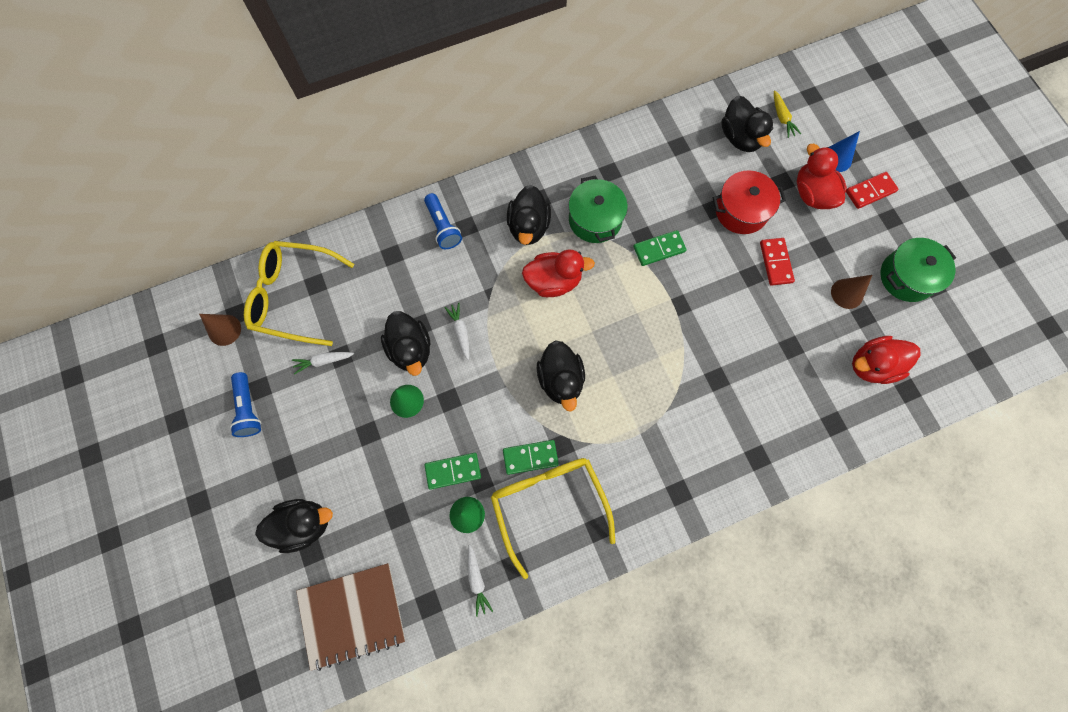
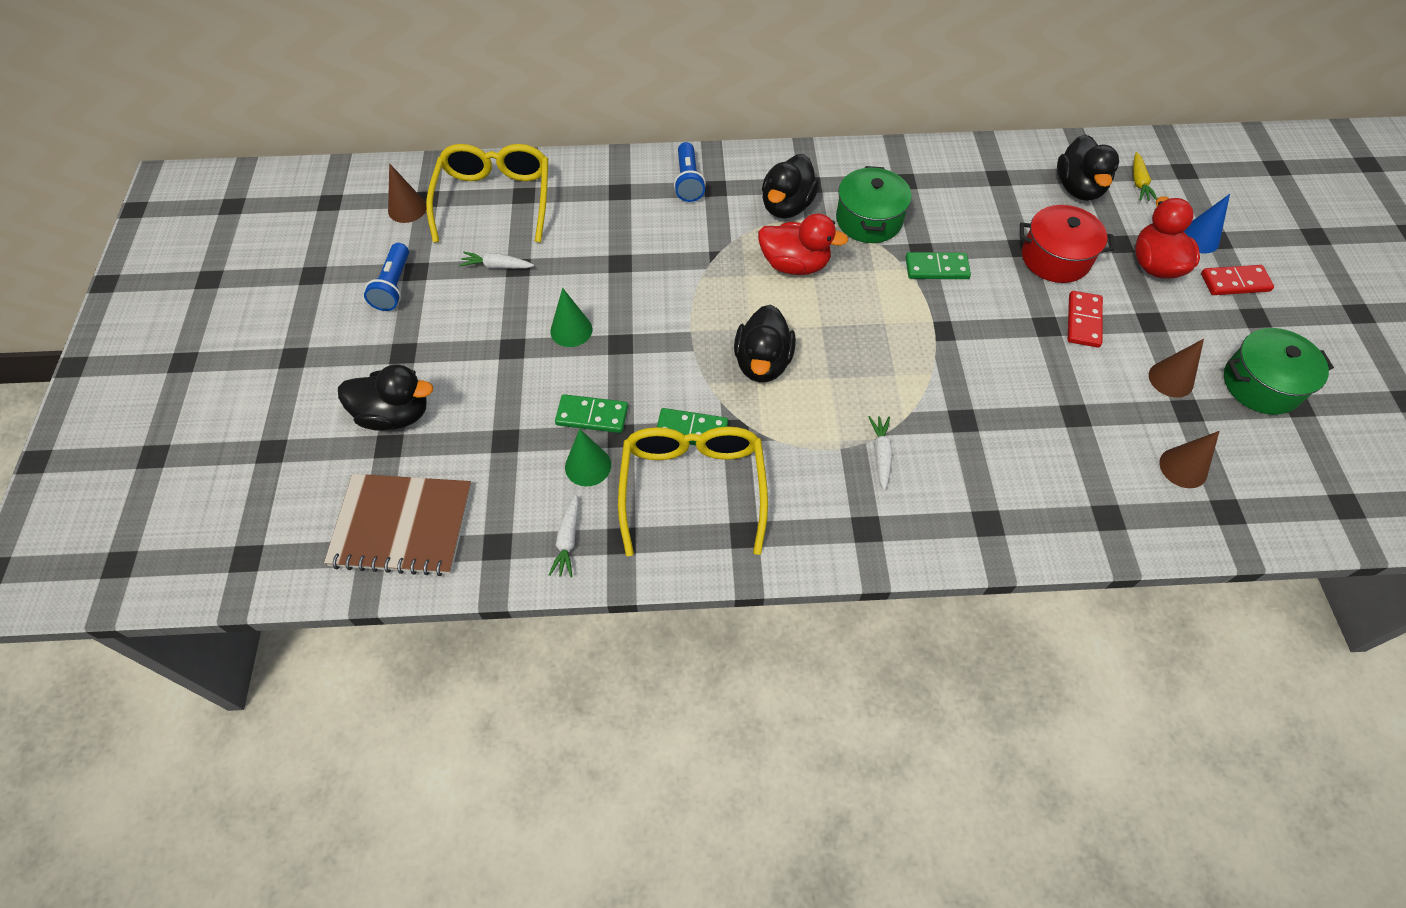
camera: 20 degrees right, 15 degrees down
(293, 296) = (495, 199): yellow glasses -> yellow glasses turned 60 degrees clockwise
(410, 349) = (599, 282): black duck -> none
(460, 332) = (664, 282): white carrot -> white carrot (881, 454)
(872, 365) = (1183, 467): red duck -> brown cone

